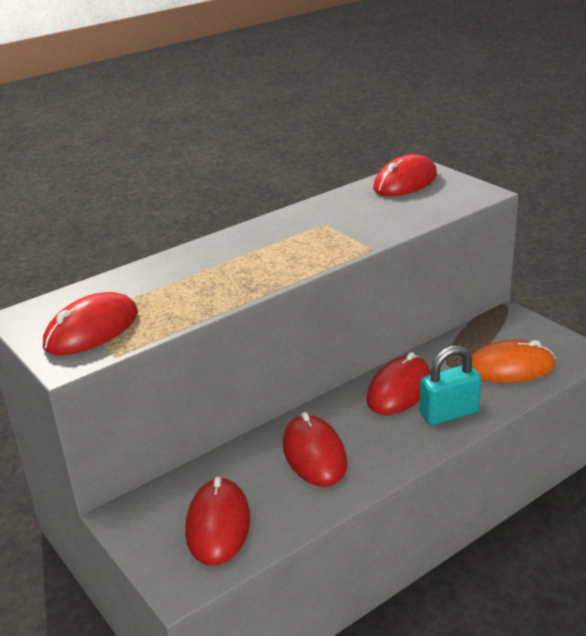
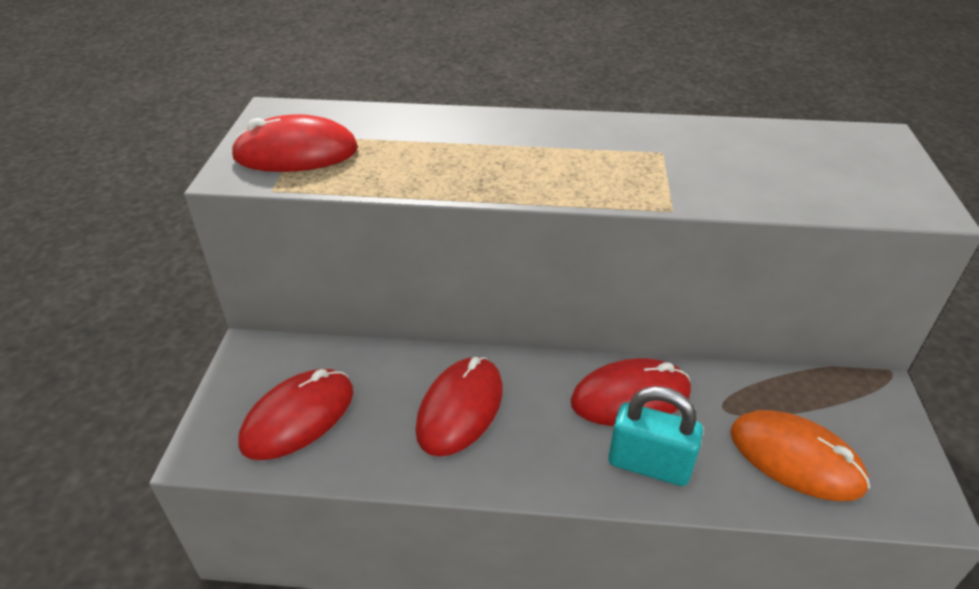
camera: 40 degrees right, 10 degrees up
(405, 182) = (835, 146): red mouse -> none

